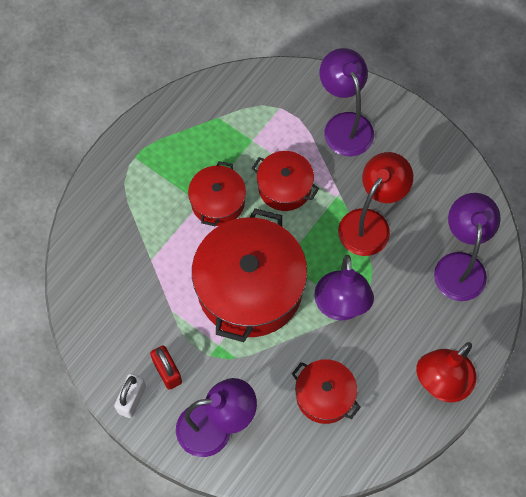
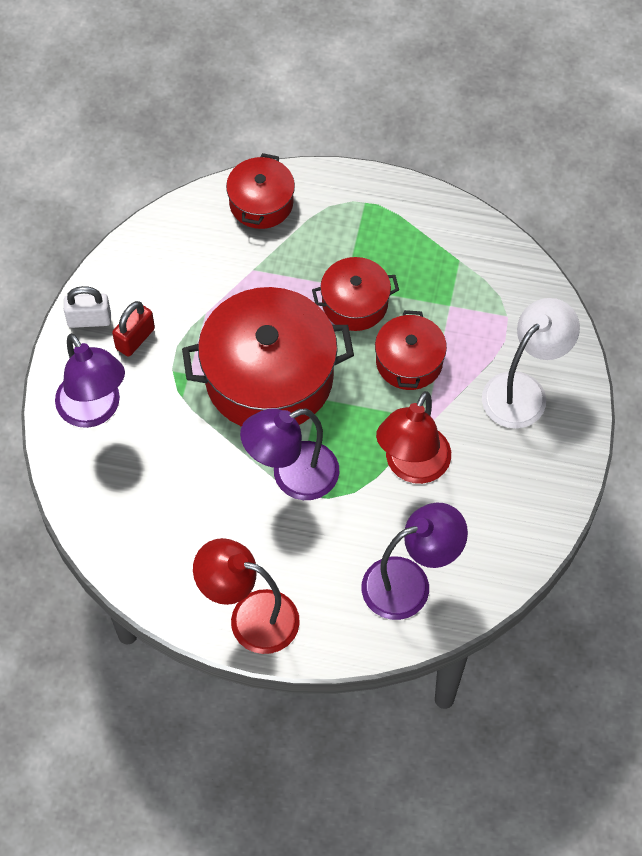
camera: 65 degrees right, 5 degrees down
(324, 396) = (180, 501): red pot -> red pot (261, 203)
(344, 125) = (523, 390): purple lamp -> white lamp
(370, 223) = (412, 467): red lamp -> red lamp turned 105 degrees clockwise

